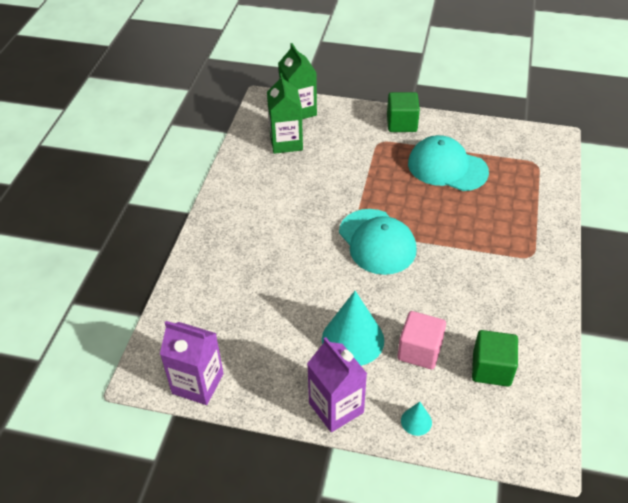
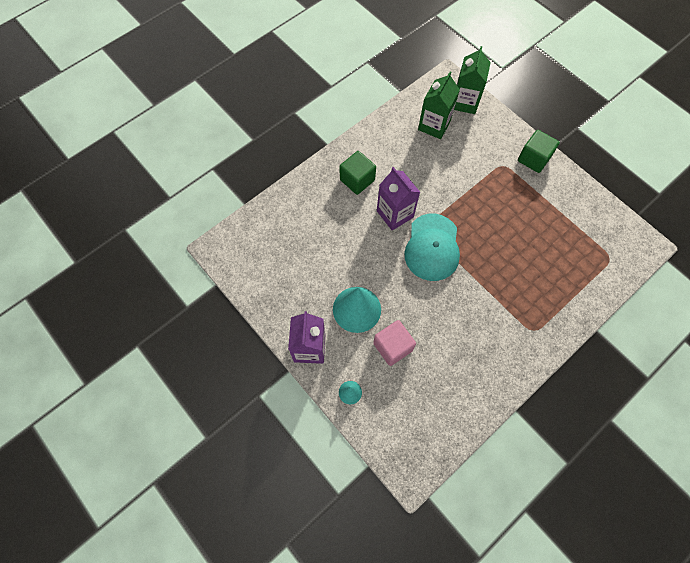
camera: 35 degrees right, 20 degrees up
(198, 383) = (242, 275): purple carton -> purple carton (395, 214)
(447, 167) = (535, 218): turquoise cap -> none
(491, 369) = (429, 392): green cube -> green cube (357, 180)

